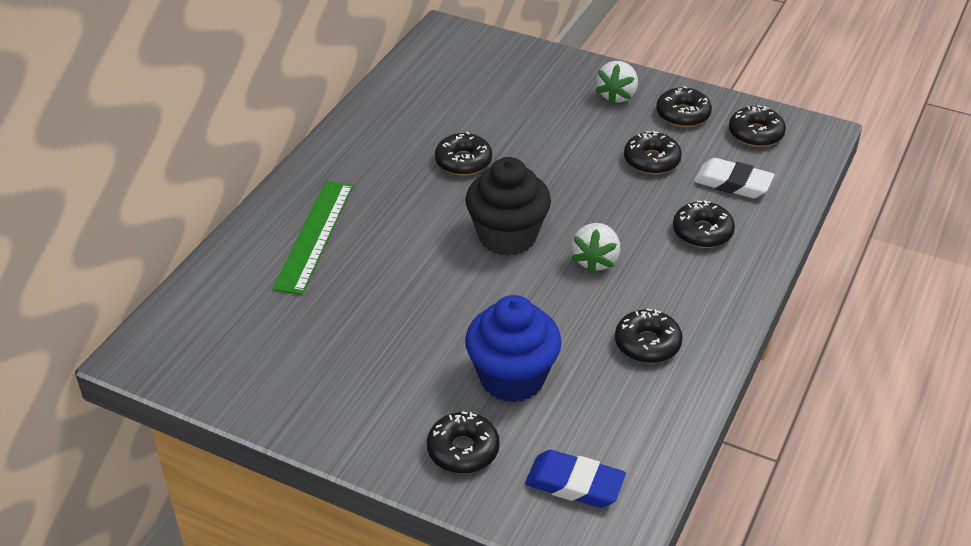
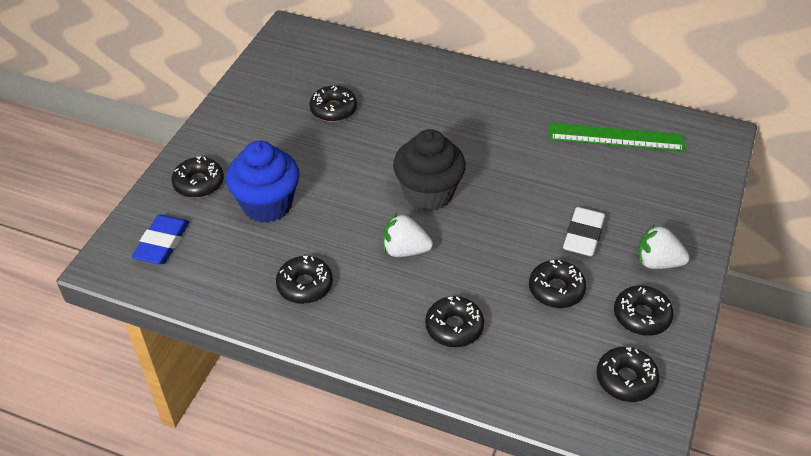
camera: 85 degrees right, 5 degrees up
(314, 236) = (414, 89): green ruler -> green ruler (616, 137)
(463, 161) = (523, 160): black donut -> black donut (333, 109)
(732, 183) = (534, 354): white eraser -> white eraser (583, 235)

